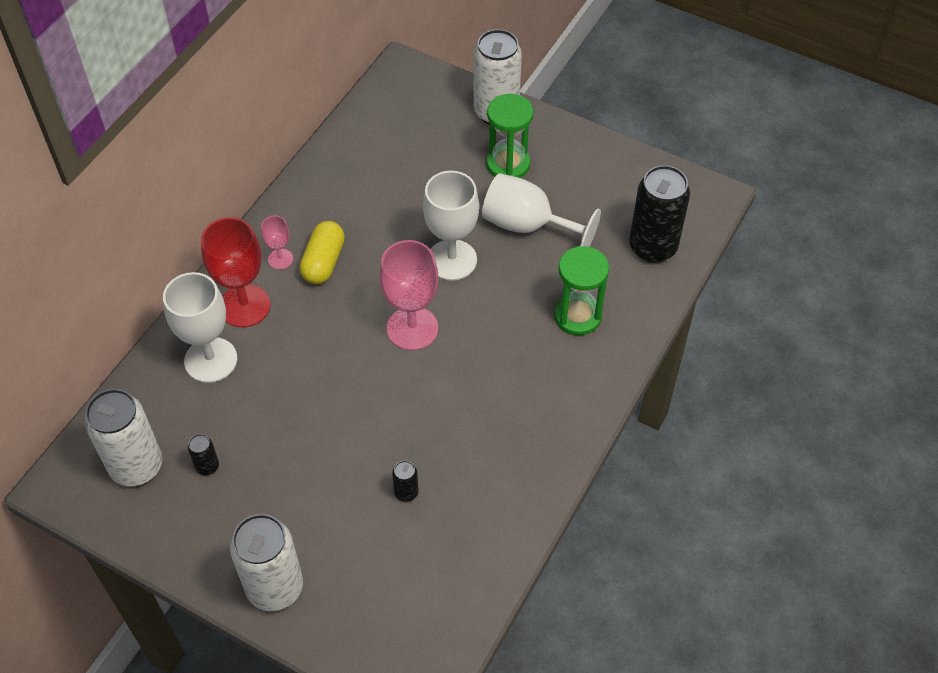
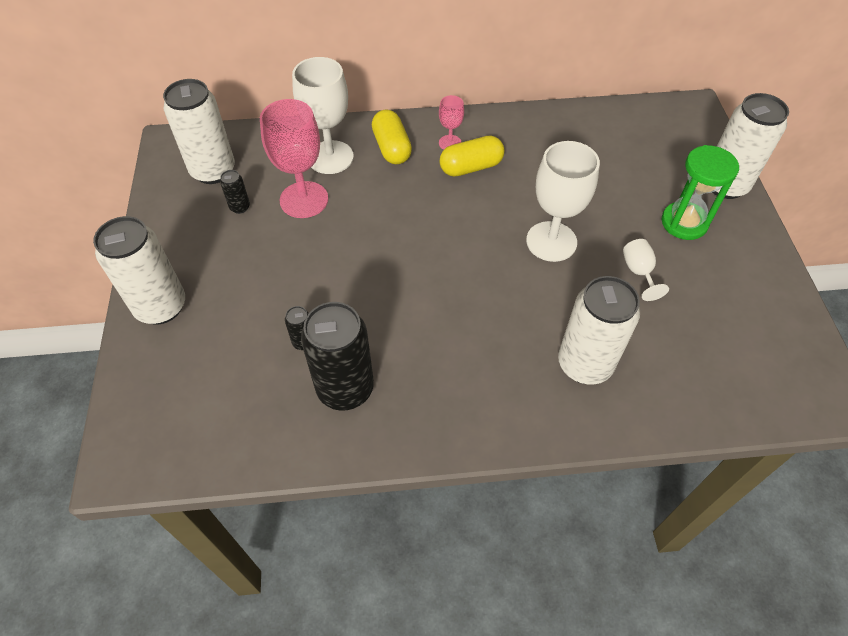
camera: 55 degrees right, 0 degrees up
(244, 306) = (391, 148): red goblet -> yellow capsule
(412, 328) = (462, 254): pink goblet -> pink goblet (304, 200)
(527, 226) = (638, 272): white goblet -> white goblet, size x0.50
(577, 316) = (584, 364): green hourglass -> white can
(653, 247) = (720, 381): black can -> black can (345, 389)

